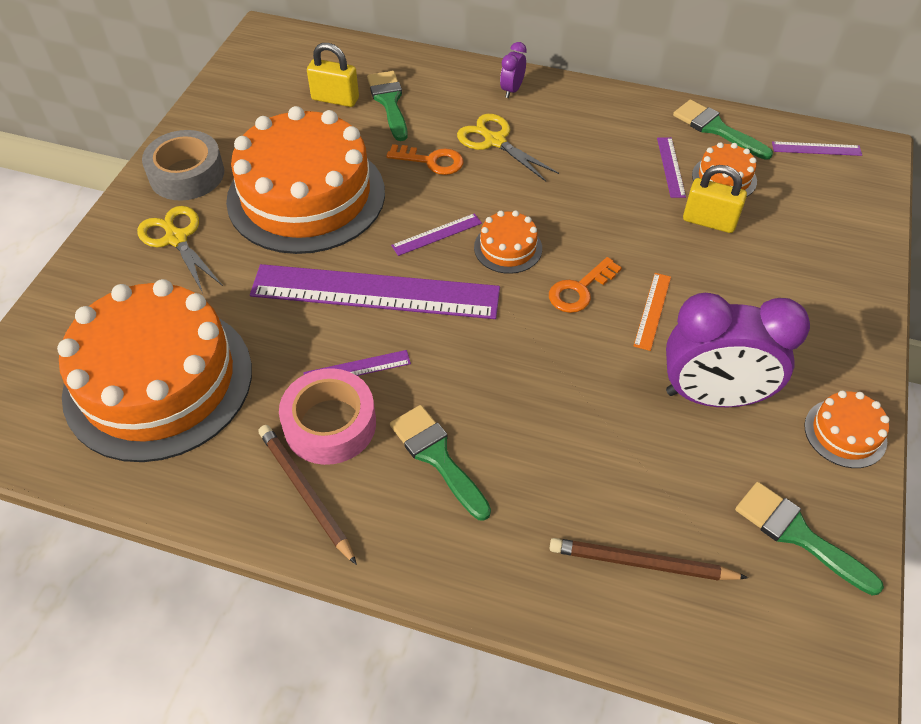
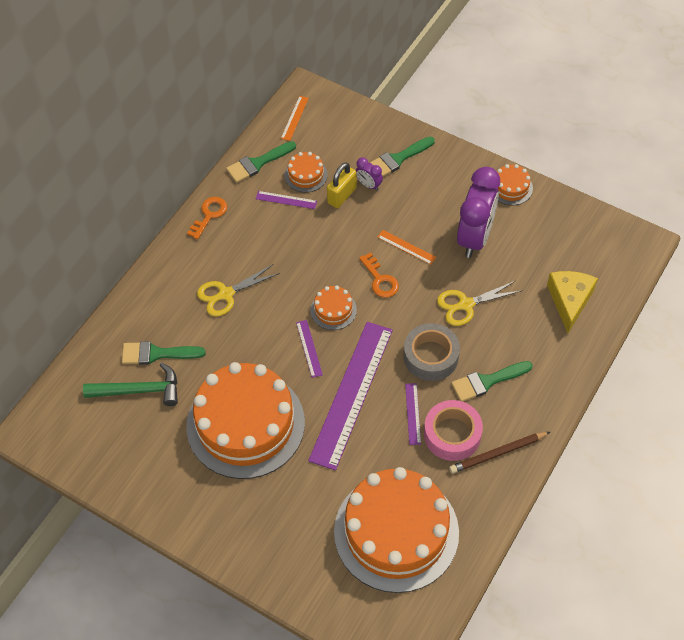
camera: 75 degrees left, 5 degrees up
(176, 238) = (264, 515): yellow scissors -> yellow scissors (465, 305)
(187, 174) = (195, 505): grey tape -> grey tape (431, 356)
(335, 99) = (139, 390): yellow padlock -> green hammer
(432, 161) = (234, 338): orange key -> orange key (209, 215)
(512, 90) = (172, 271): purple clock -> purple clock (369, 185)
(641, 563) = (569, 301): brown pencil -> yellow cheese
(797, 534) = (565, 230): green brush -> green brush (397, 159)
(816, 149) = (294, 118): purple ruler -> orange ruler

